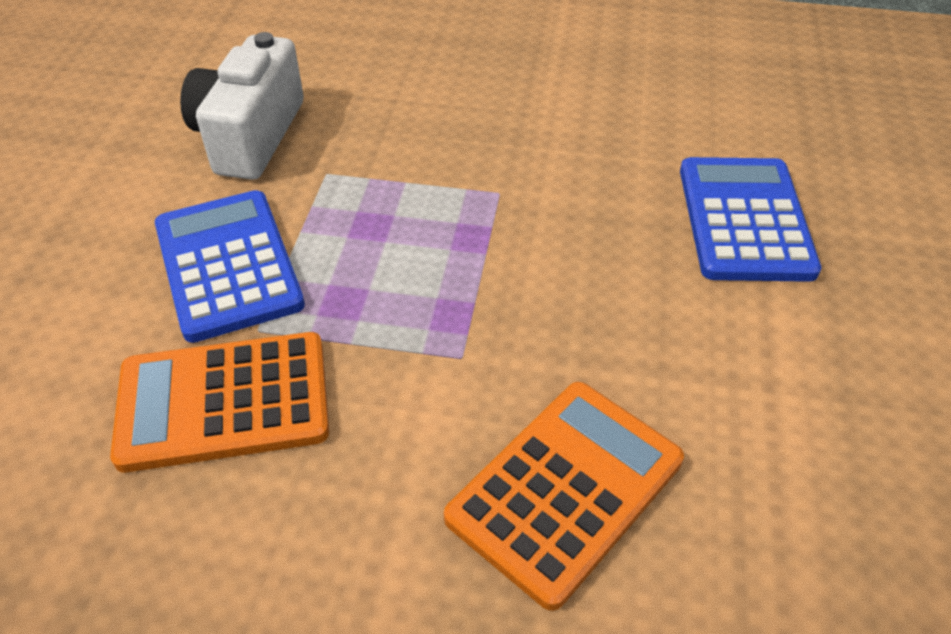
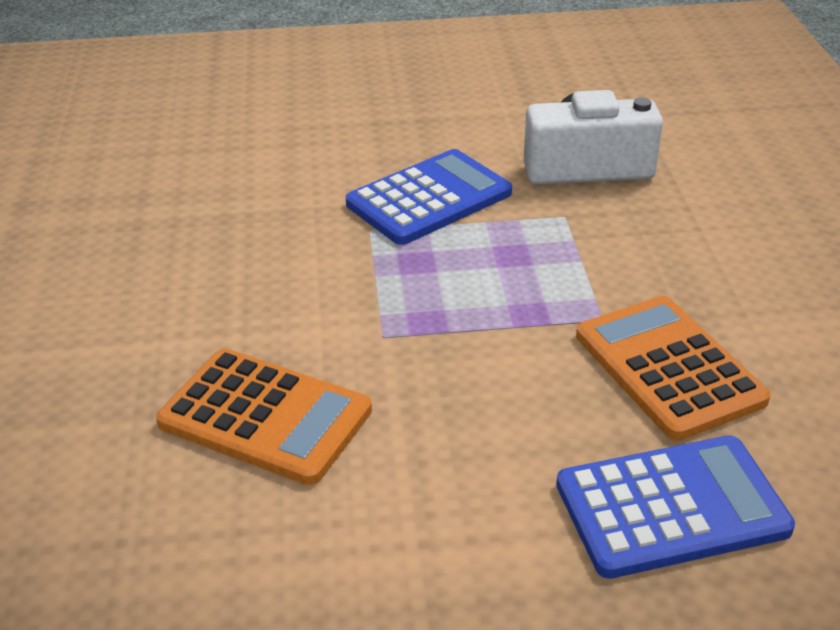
camera: 75 degrees right, 10 degrees down
(224, 402) = (297, 234): orange calculator -> orange calculator (668, 368)

